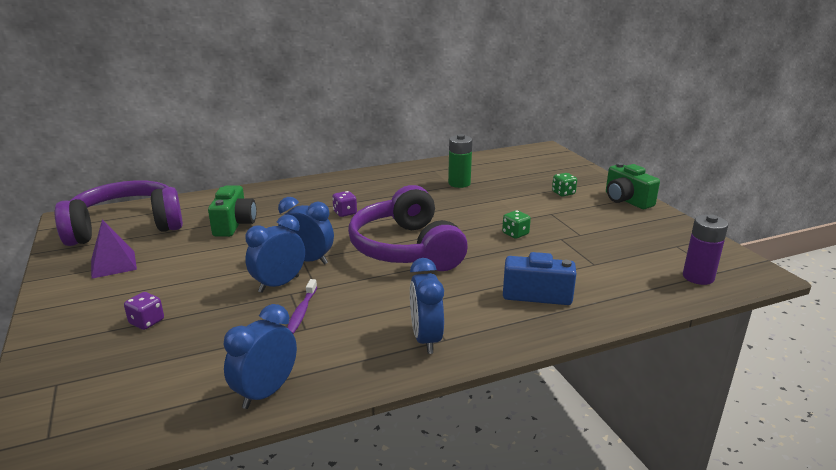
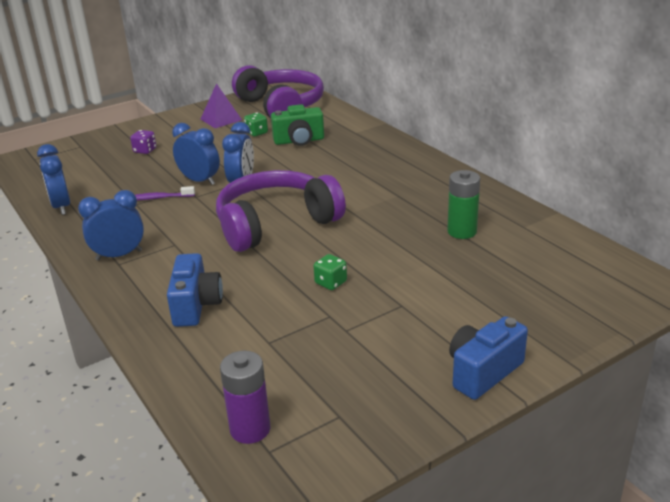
camera: 80 degrees right, 5 degrees up
(266, 392) = (61, 207): blue clock -> blue clock turned 135 degrees counterclockwise
(345, 213) = (344, 181): purple dice -> none
(563, 193) = (477, 312): green dice -> green dice (256, 133)
(626, 200) = (483, 372): green camera -> blue camera

